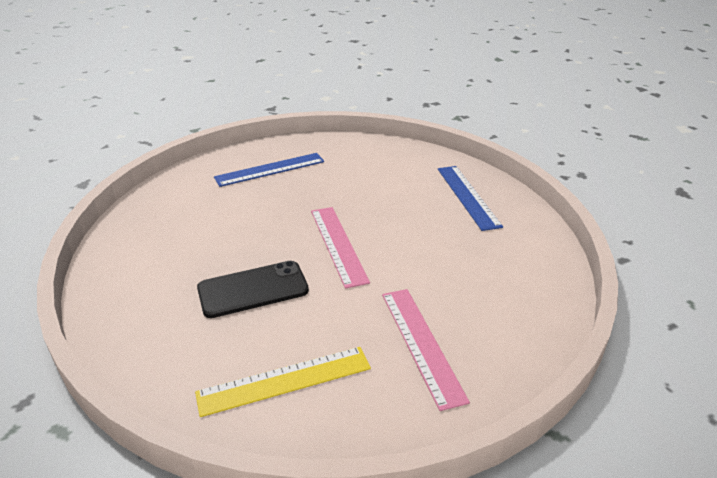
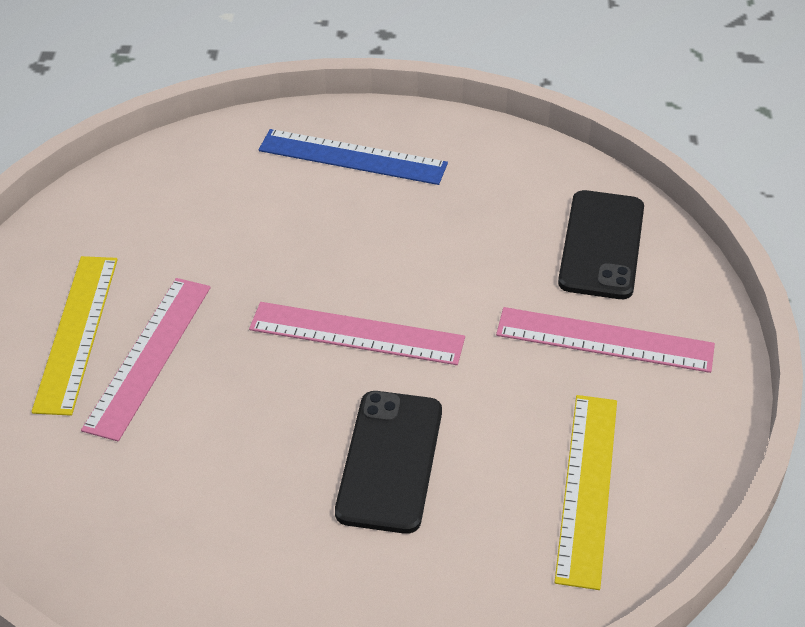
camera: 60 degrees left, 10 degrees up
(270, 169) = (76, 332): blue ruler -> yellow ruler
(270, 192) = (149, 356): none -> pink ruler
(506, 313) = (602, 245): none -> black phone

